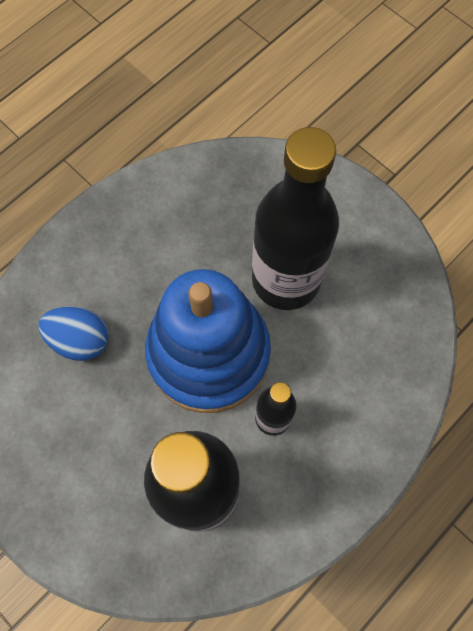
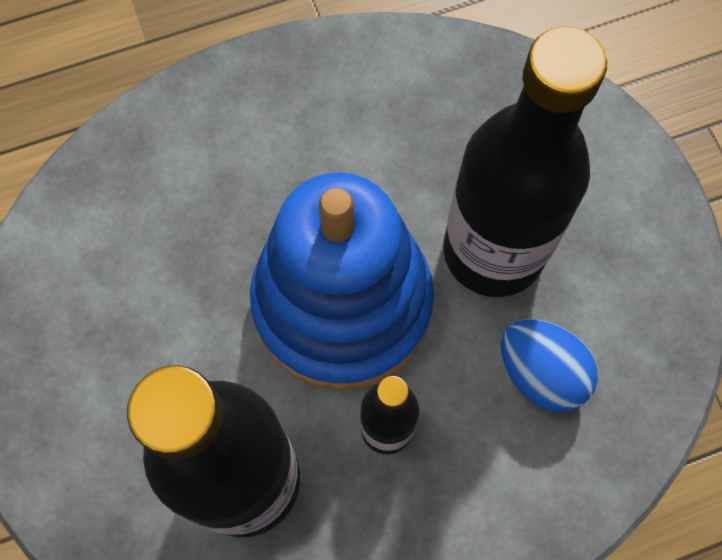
camera: 25 degrees right, 0 degrees up
(80, 340) = (185, 213): blue egg -> blue egg (540, 373)

